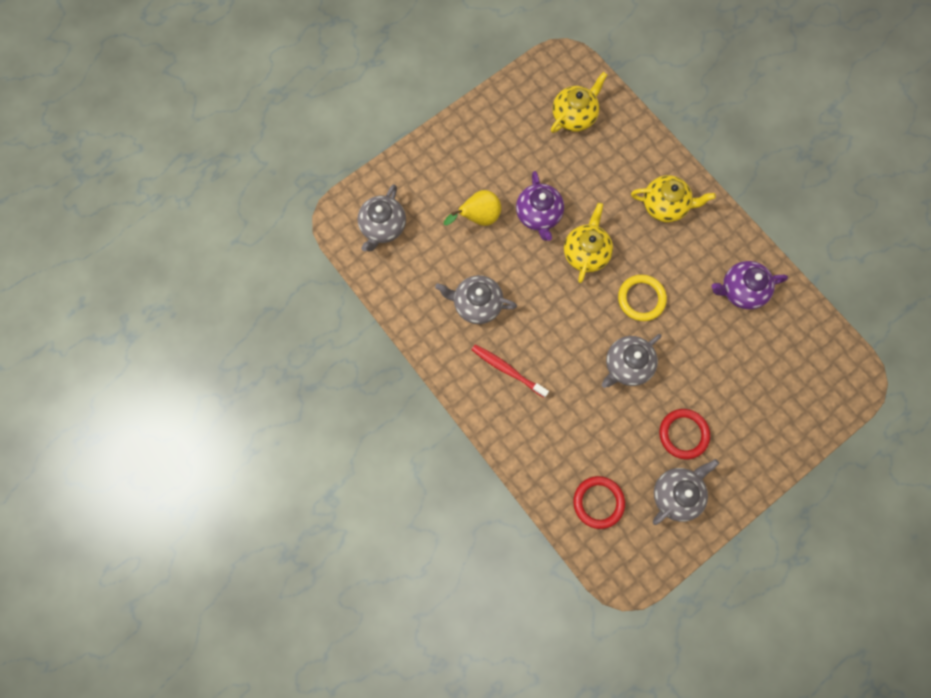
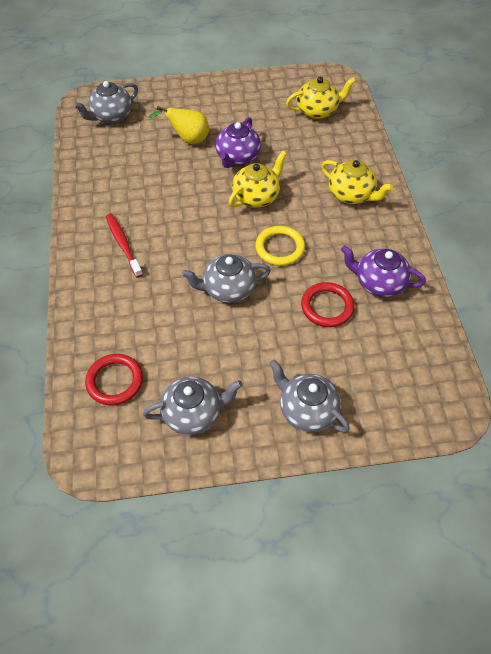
camera: 30 degrees right, 20 degrees down
(476, 304) = (138, 191): grey teapot -> grey teapot (307, 410)
(683, 434) = (239, 367): red ring -> red ring (327, 306)

